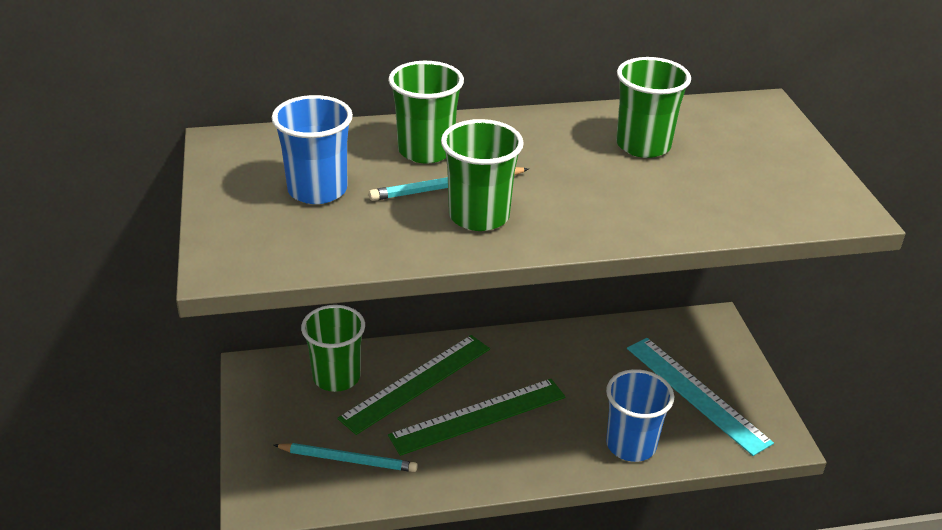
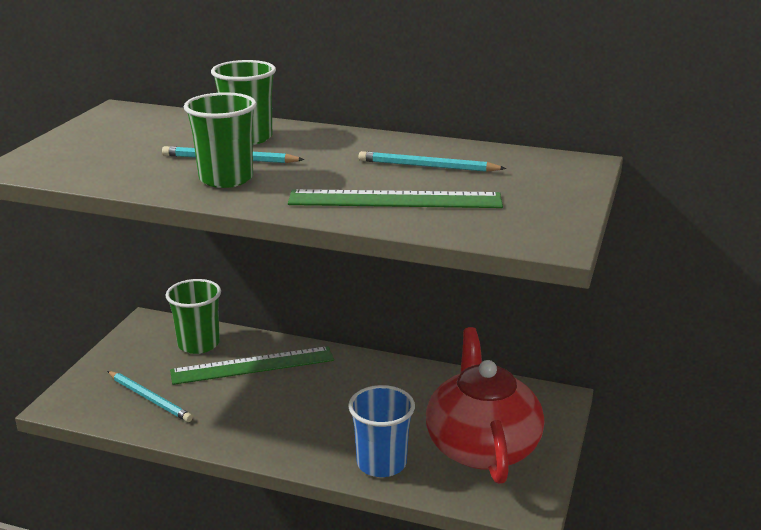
camera: 30 degrees right, 10 degrees down
(317, 190) = (137, 143): blue cup -> none
(478, 416) = (276, 402): green ruler -> green ruler (395, 200)
(643, 145) = (427, 166): green cup -> turquoise pencil
(696, 394) = (481, 446): turquoise ruler -> red teapot

